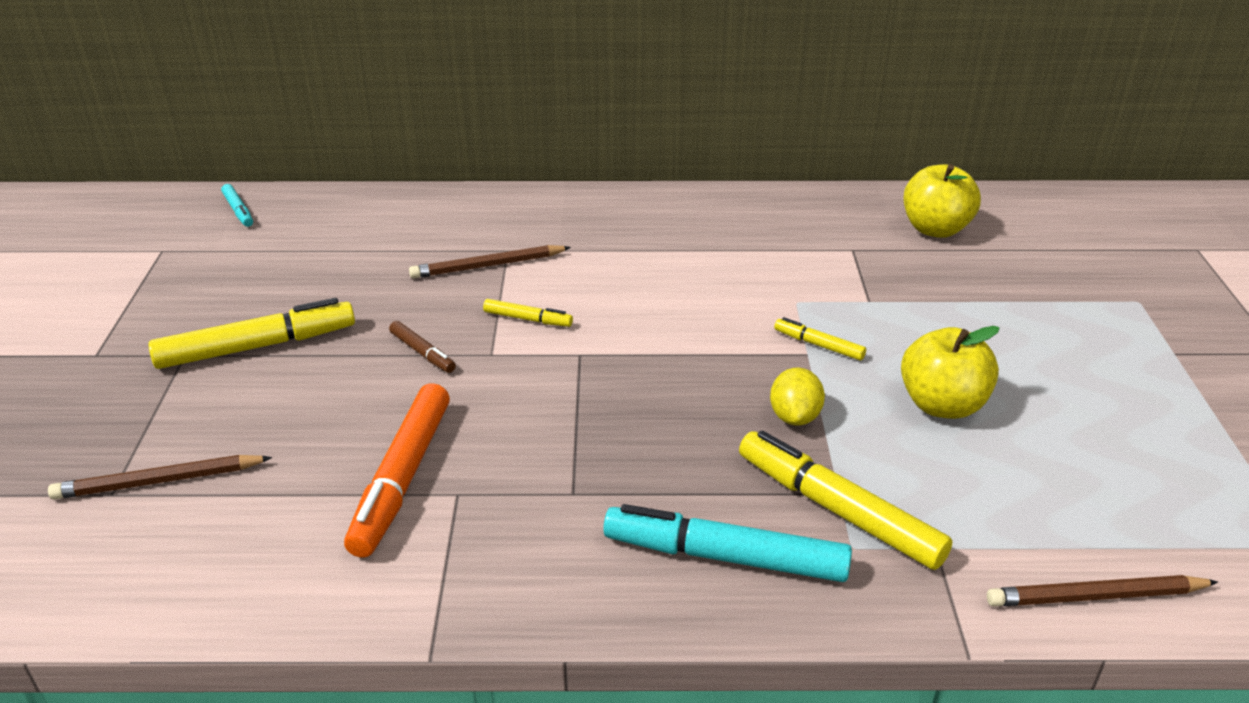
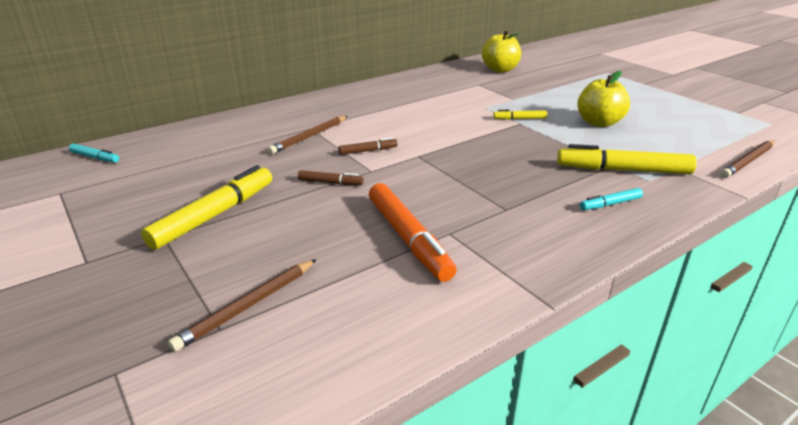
camera: 35 degrees left, 5 degrees down
(528, 319) = (368, 151): yellow marker -> brown marker
(725, 556) = (610, 204): turquoise marker -> turquoise marker, size x0.49
(794, 416) = (552, 145): yellow lemon -> none

